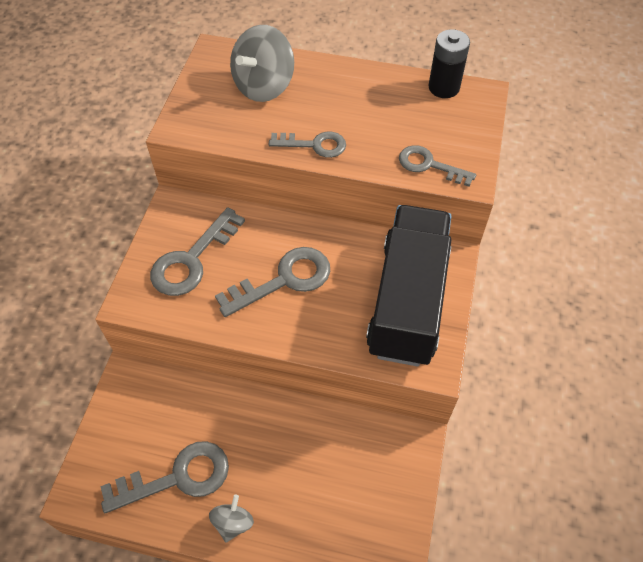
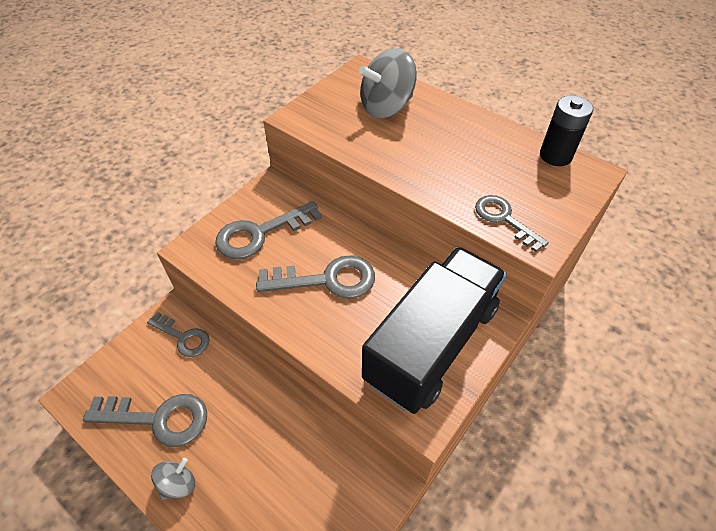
camera: 25 degrees right, 5 degrees down
(314, 145) = (403, 166): grey key -> grey key (183, 337)

